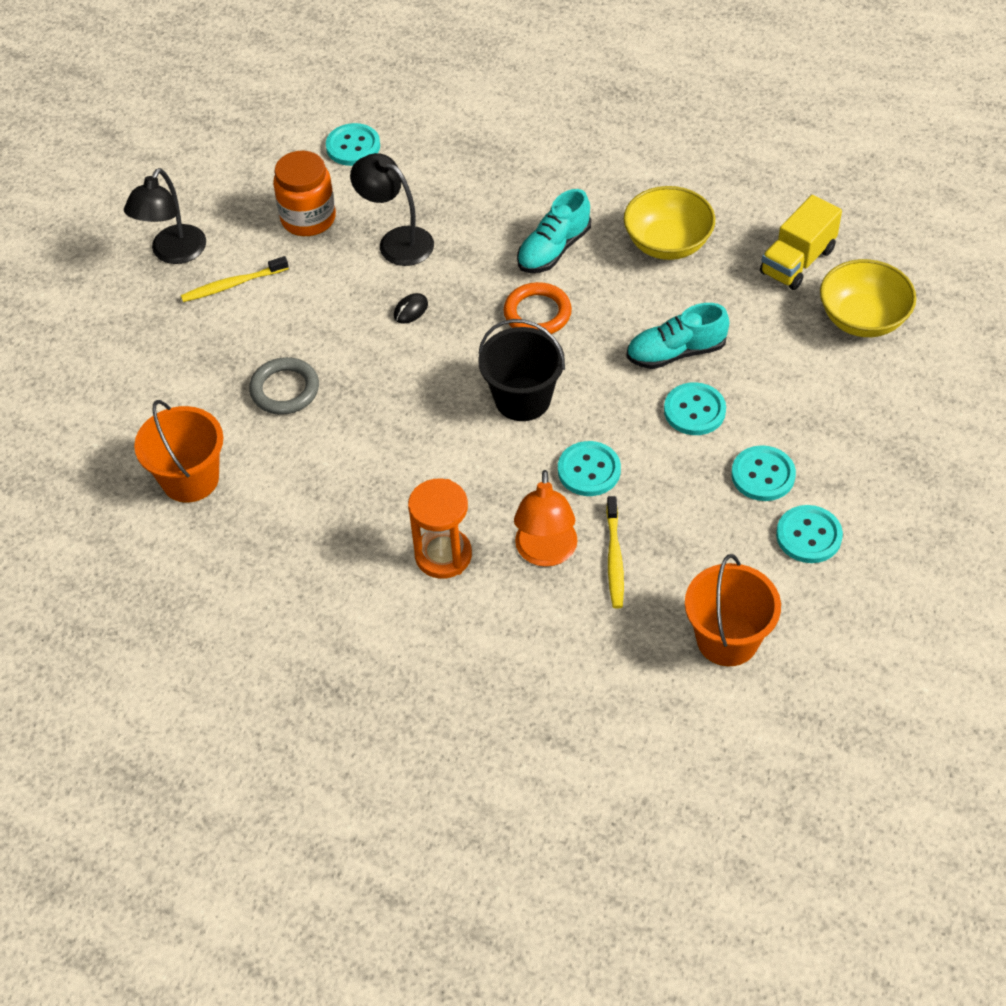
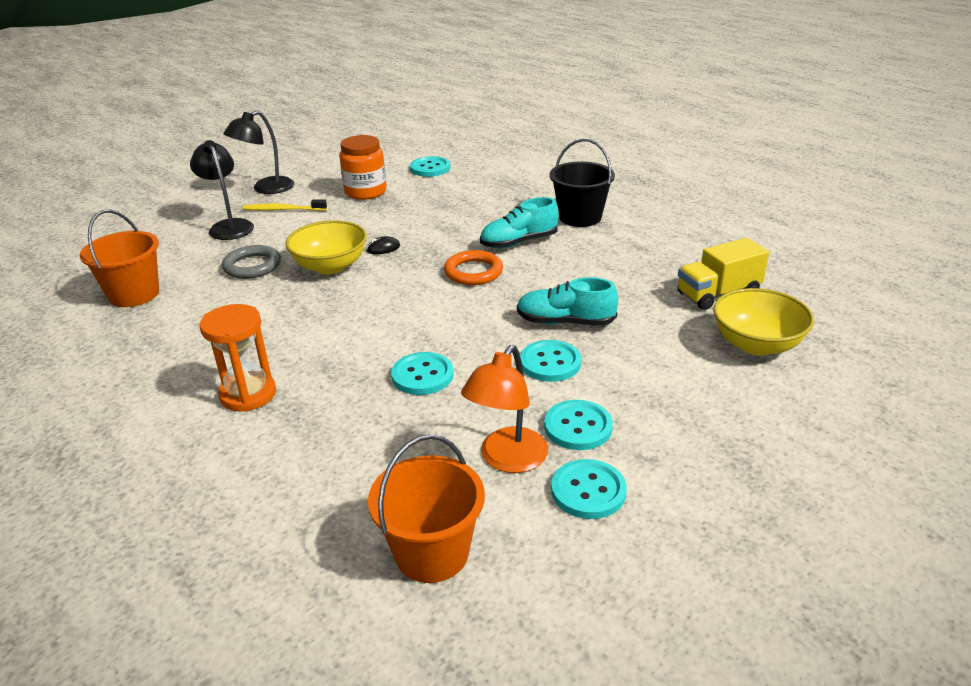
camera: 25 degrees right, 20 degrees down
(396, 241) = (411, 214): black lamp -> black lamp (229, 226)
(522, 399) = (413, 316): black bucket -> black bucket (580, 217)
(545, 553) = (330, 421): orange lamp -> orange lamp (507, 460)
(614, 558) = (385, 445): yellow toothbrush -> none
(667, 243) = (612, 259): yellow bowl -> yellow bowl (330, 266)

